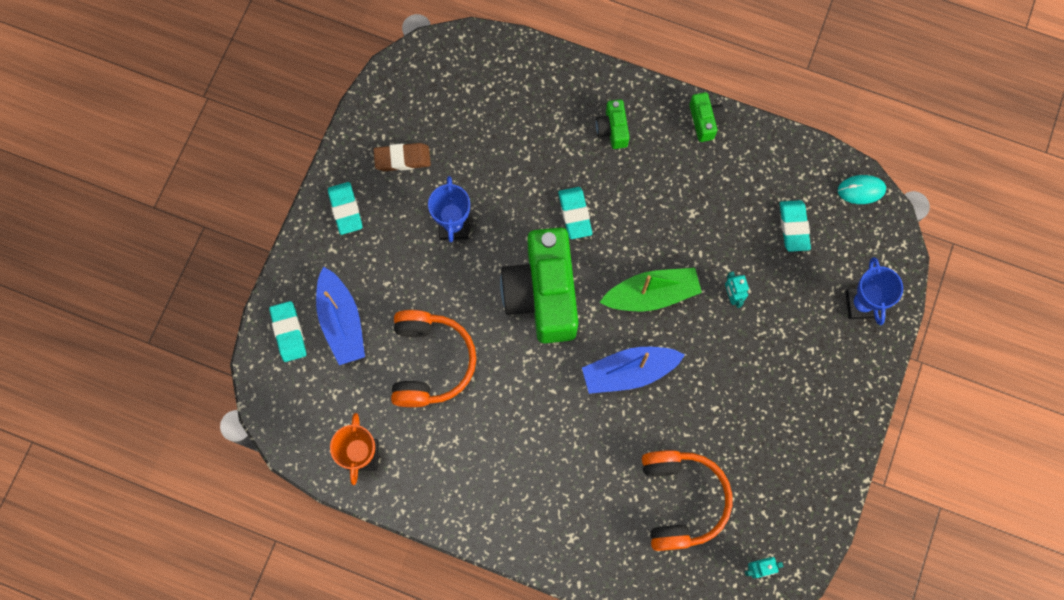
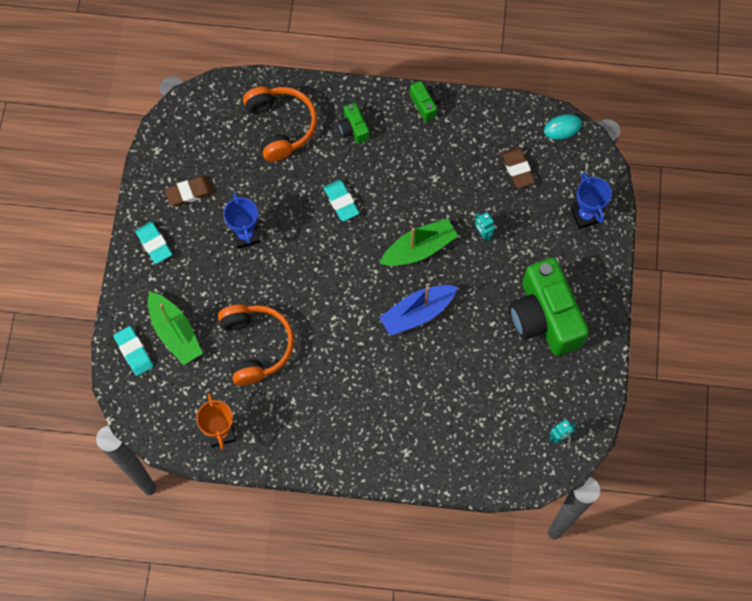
camera: 15 degrees left, 5 degrees down
(341, 322) = (175, 332): blue boat -> green boat
(542, 294) = (332, 270): green camera -> green camera (544, 317)
(681, 500) = (484, 401): orange headphones -> orange headphones (281, 126)
(793, 227) = (517, 169): turquoise eraser -> brown eraser

